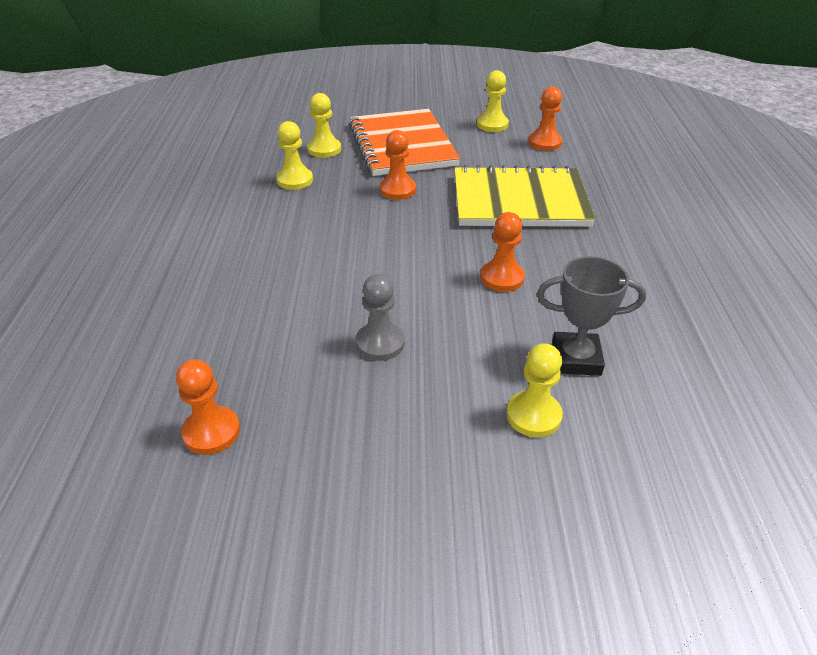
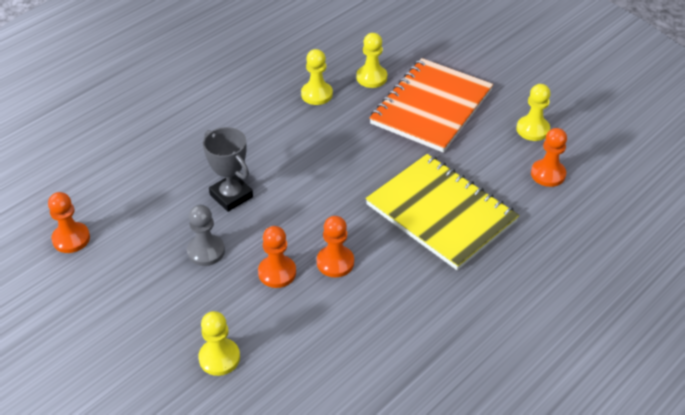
camera: 45 degrees right, 5 degrees up
(397, 190) = (371, 146): orange pawn -> orange pawn (277, 272)
(576, 359) = (293, 347): grey trophy -> grey trophy (231, 196)

